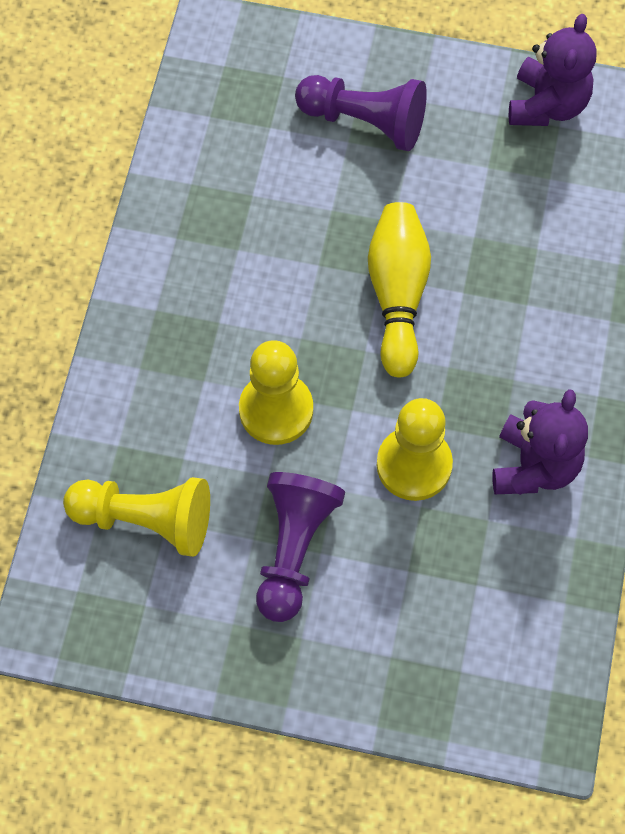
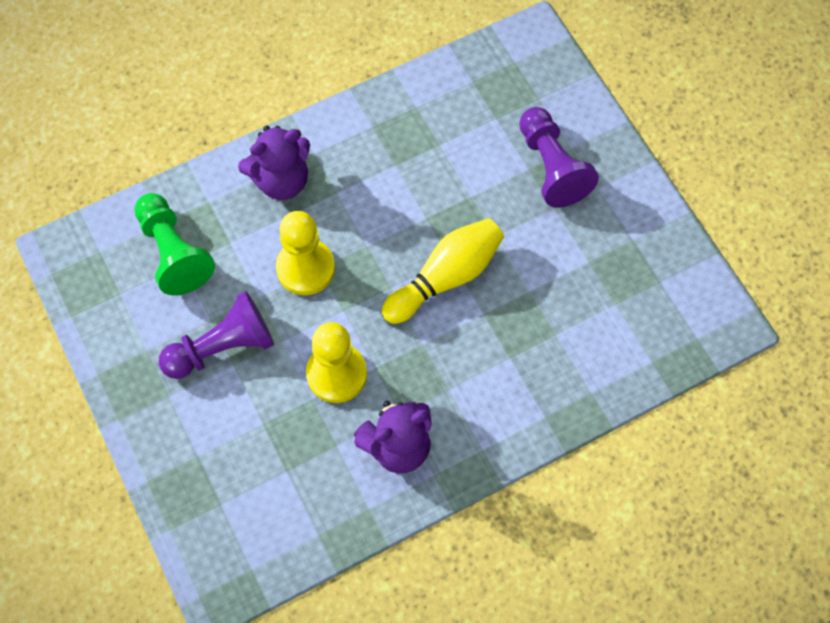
camera: 50 degrees right, 0 degrees up
(146, 520) = (174, 253): yellow pawn -> green pawn
(547, 105) = (669, 263): purple teddy bear -> purple teddy bear (281, 180)

